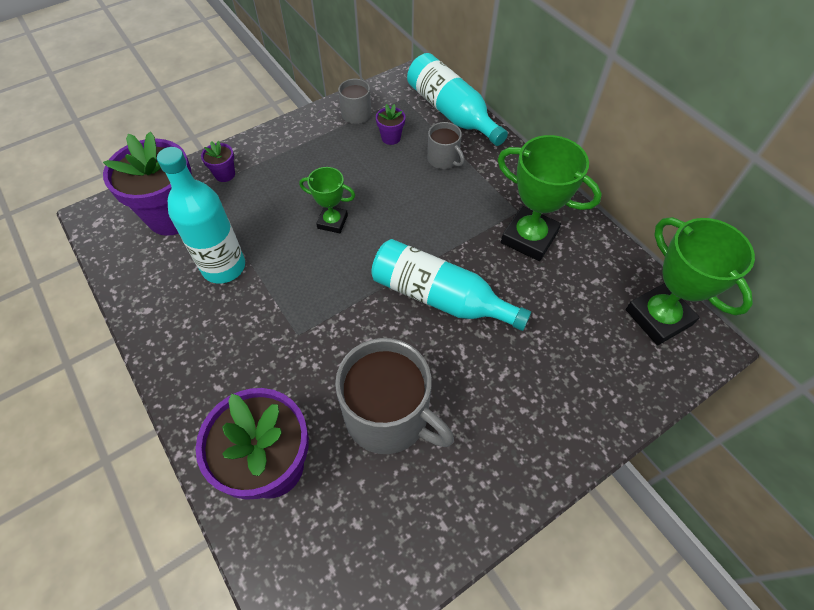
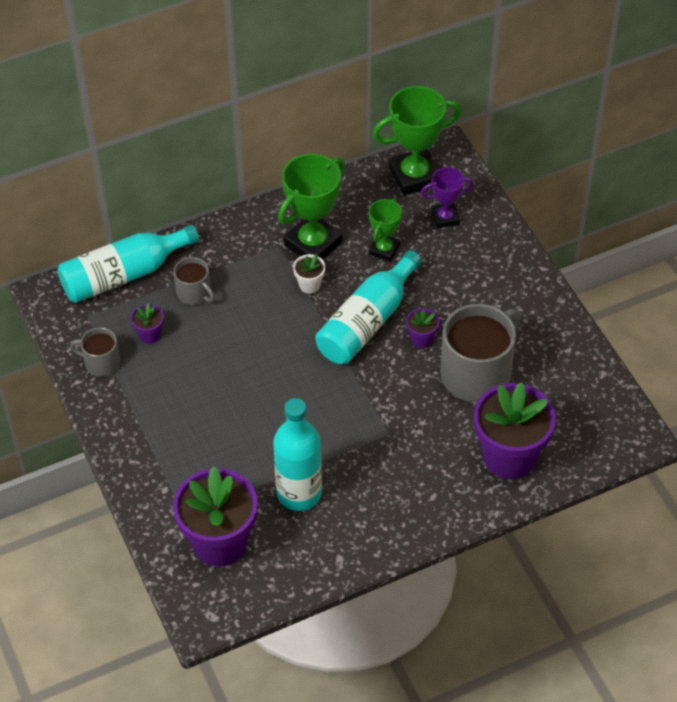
camera: 80 degrees left, 5 degrees down
(225, 174) = (168, 494): purple flower pot -> purple flower pot (421, 339)
(332, 222) = (259, 397): green trophy -> green trophy (384, 249)
(443, 159) = (194, 293): grey mug -> grey mug turned 75 degrees clockwise
(475, 242) = (309, 285): none -> white flower pot
(609, 356) = (445, 218): none -> purple trophy

